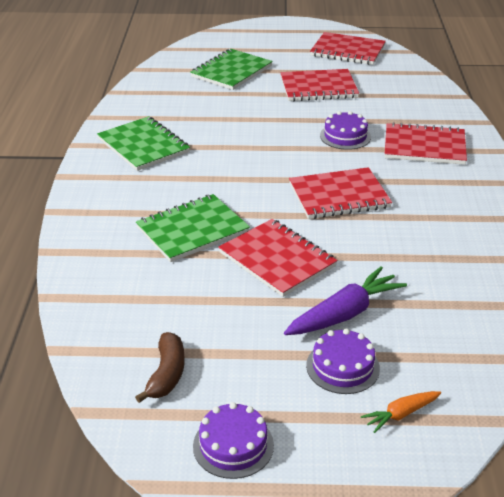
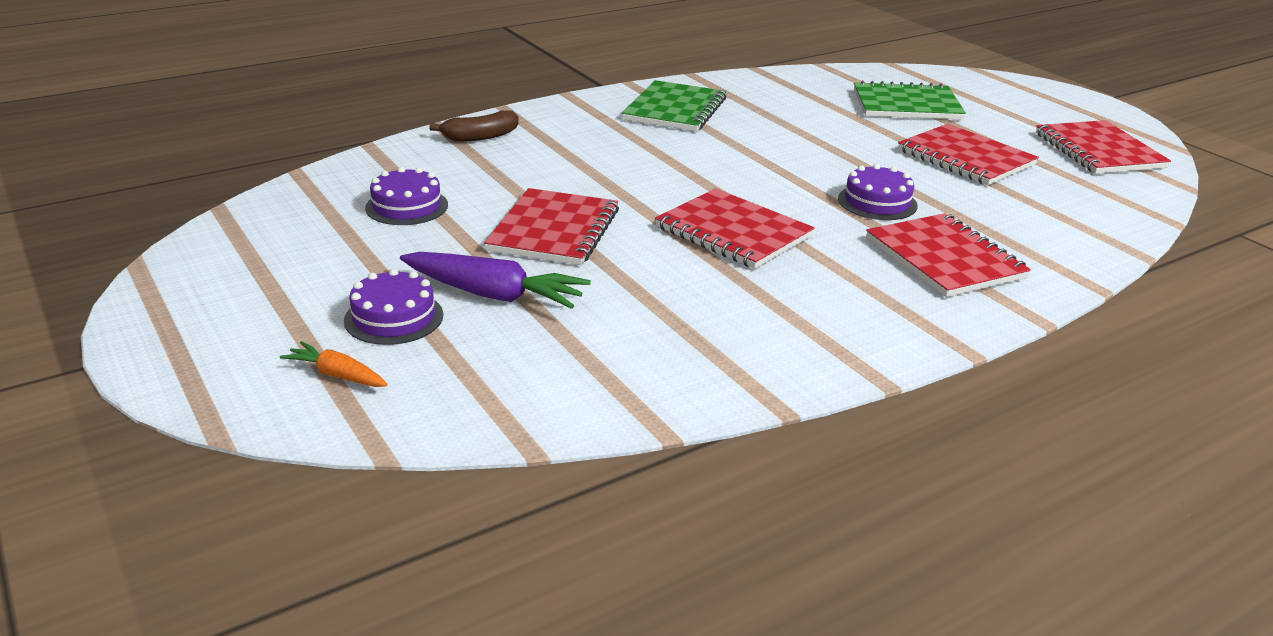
camera: 55 degrees right, 5 degrees down
(167, 374) = (301, 228): brown banana -> brown banana (480, 137)
(192, 230) = (553, 174): green notebook -> none
(233, 445) = (218, 290): purple cake -> purple cake (406, 206)

